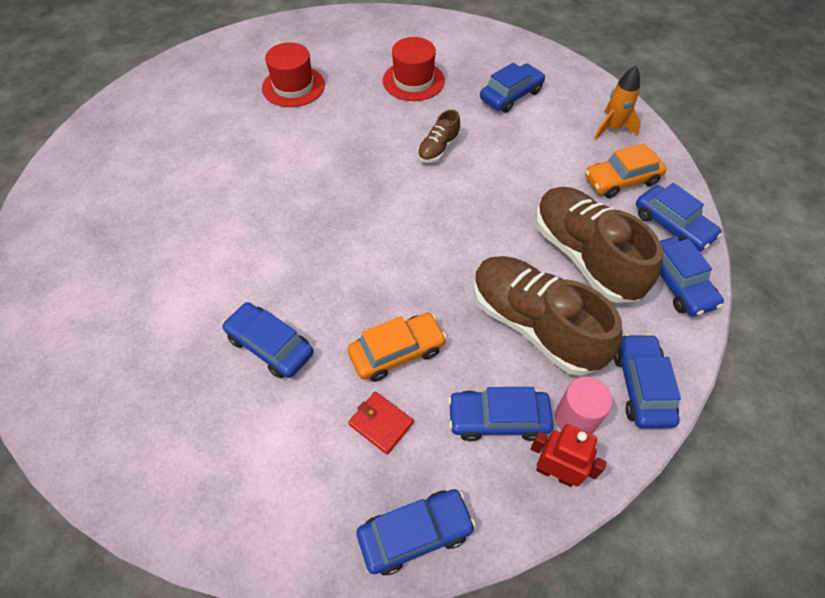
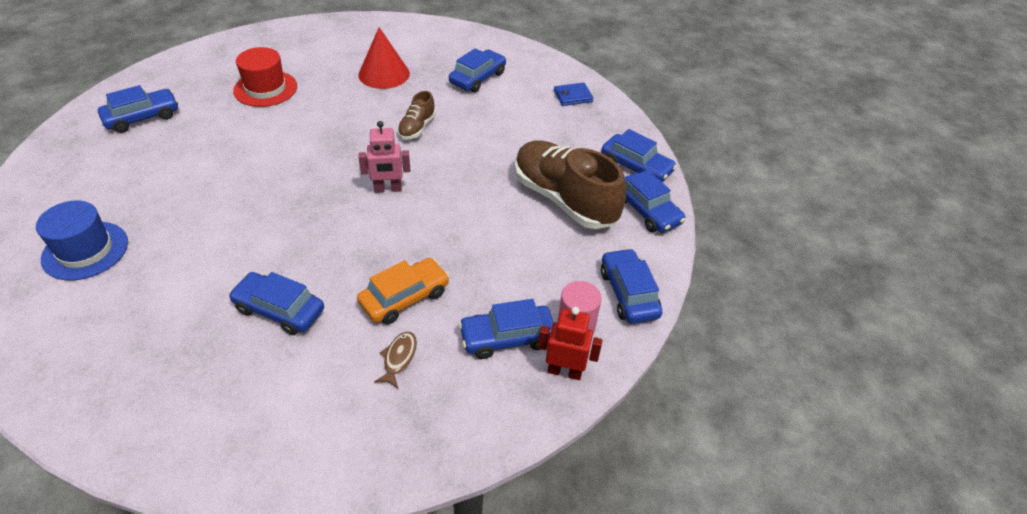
camera: 15 degrees left, 10 degrees down
(101, 249) = (85, 250): none -> blue hat
(381, 423) = (399, 358): red wallet -> brown fish
(398, 219) = (388, 189): none -> pink robot
(413, 81) = (384, 74): red hat -> red cone
(415, 533) = (446, 441): blue car -> blue car (142, 117)
(534, 325) = (528, 259): brown shoe -> none
(612, 128) = (573, 96): orange rocket -> blue wallet
(621, 180) = (587, 136): orange car -> none

